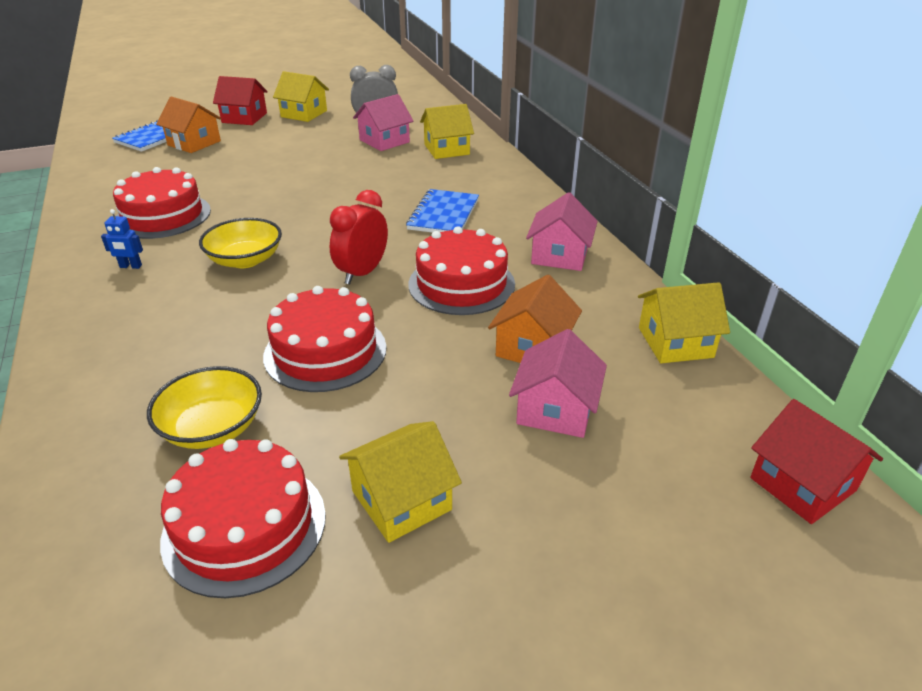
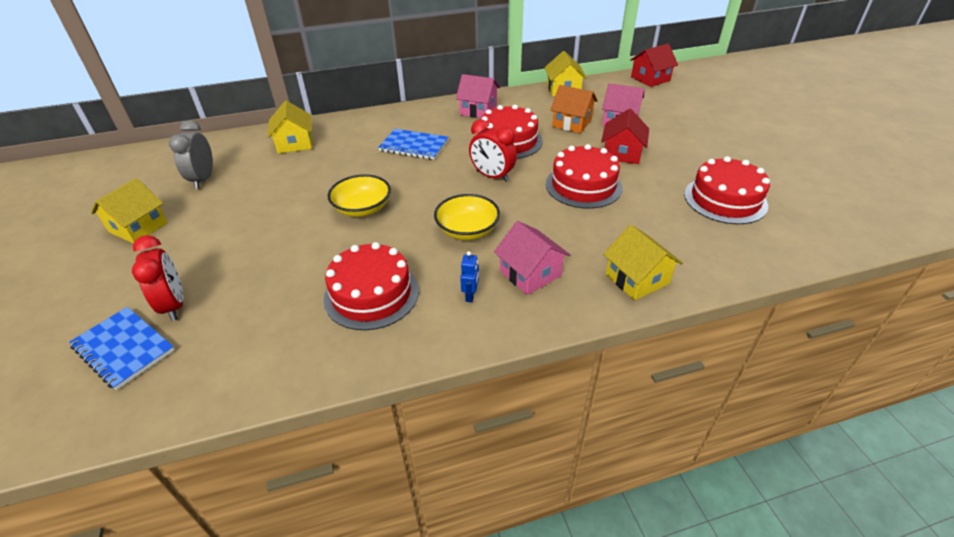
camera: 85 degrees left, 5 degrees up
(194, 143) = (174, 305): orange house -> red clock
(212, 428) = (661, 219): yellow bowl -> yellow bowl (362, 208)
(244, 118) = (113, 273): red house -> red house (622, 153)
(384, 141) = (256, 173): pink house -> pink house (530, 273)
(401, 500) = (691, 159): yellow house -> yellow house (637, 279)

